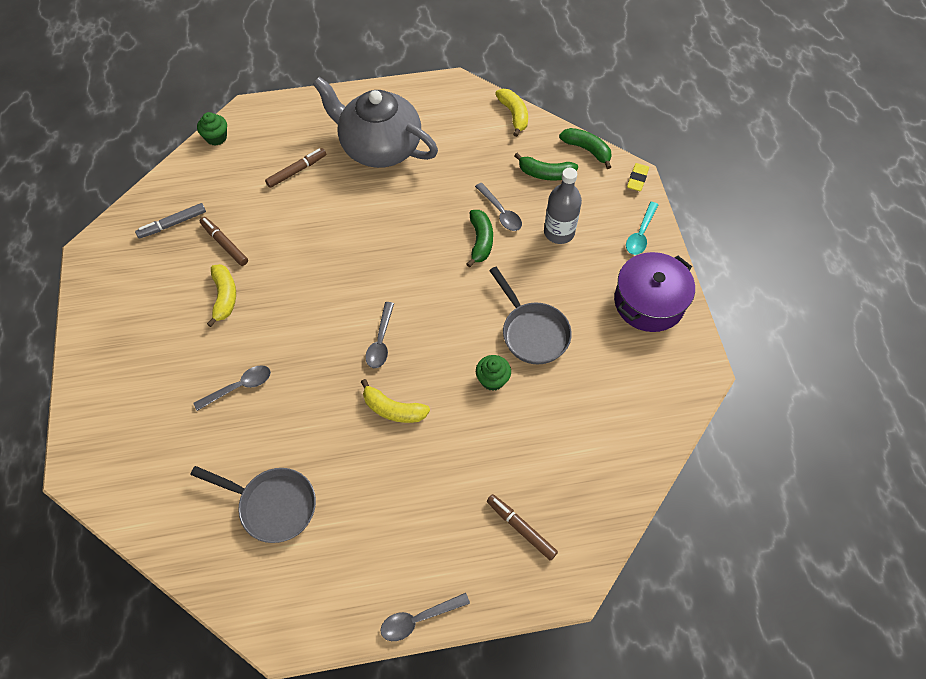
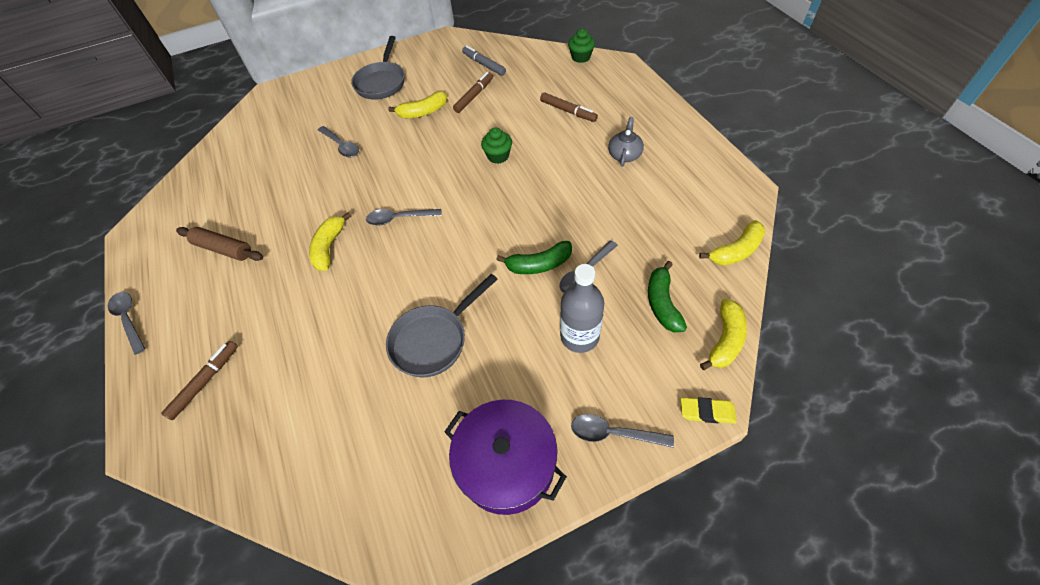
camera: 80 degrees right, 5 degrees down
(273, 505) = (239, 197): grey pan -> grey pan (382, 82)
(353, 519) = (223, 249): none -> brown rolling pin
(379, 147) = (624, 155): grey teapot -> grey teapot, size x0.40
(492, 379) = (370, 317): green cupcake -> green cupcake (498, 156)
(587, 150) = (725, 340): green banana -> yellow banana
(640, 234) = (614, 433): turquoise spoon -> grey spoon

